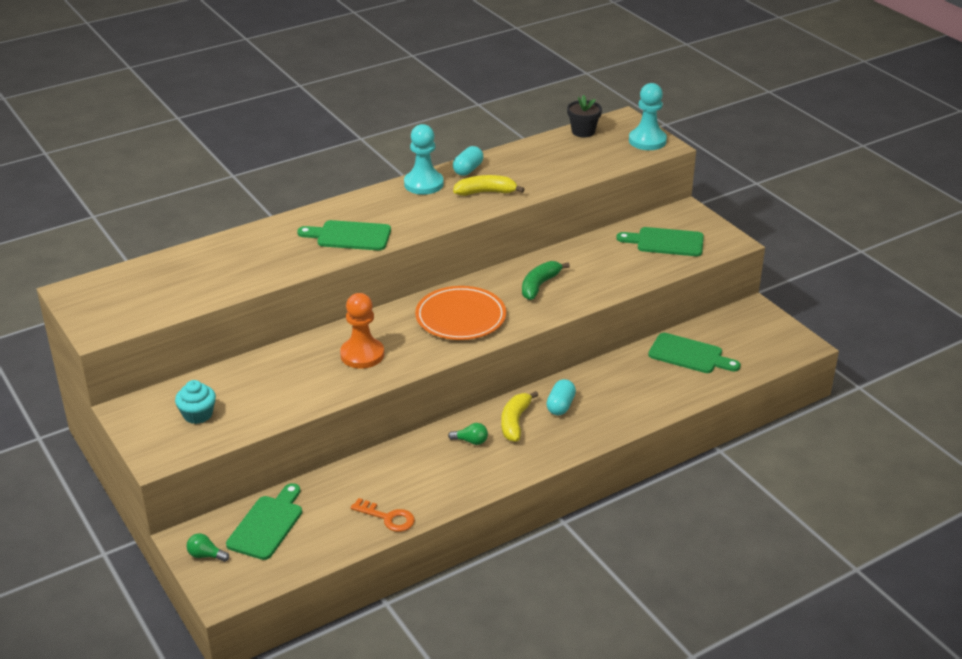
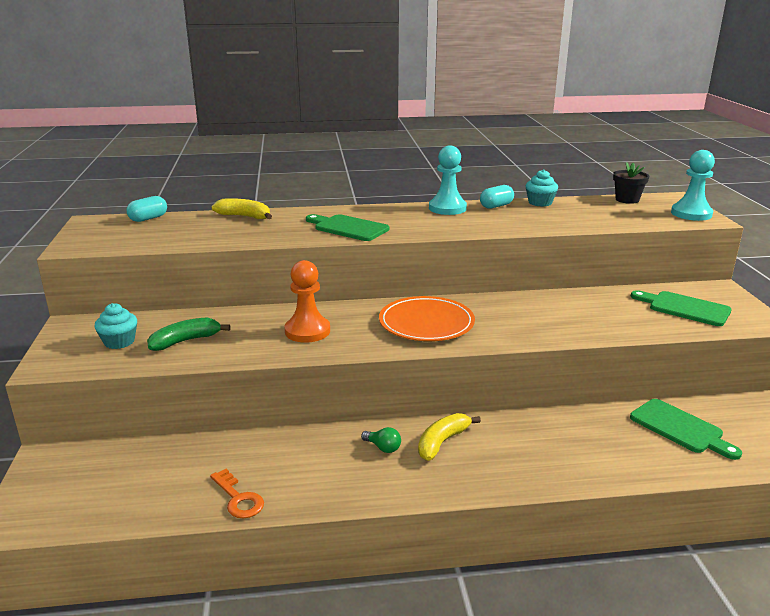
camera: 25 degrees right, 10 degrees down
(206, 555) = (42, 478): green light bulb -> none
(267, 524) = (123, 467): green cutting board -> none
(486, 192) = (500, 221): yellow banana -> yellow banana (245, 216)
(506, 155) = (540, 203): none -> turquoise cupcake
(539, 285) = (525, 315): green banana -> green banana (185, 341)
(560, 406) = (502, 440): turquoise capsule -> turquoise capsule (148, 218)

